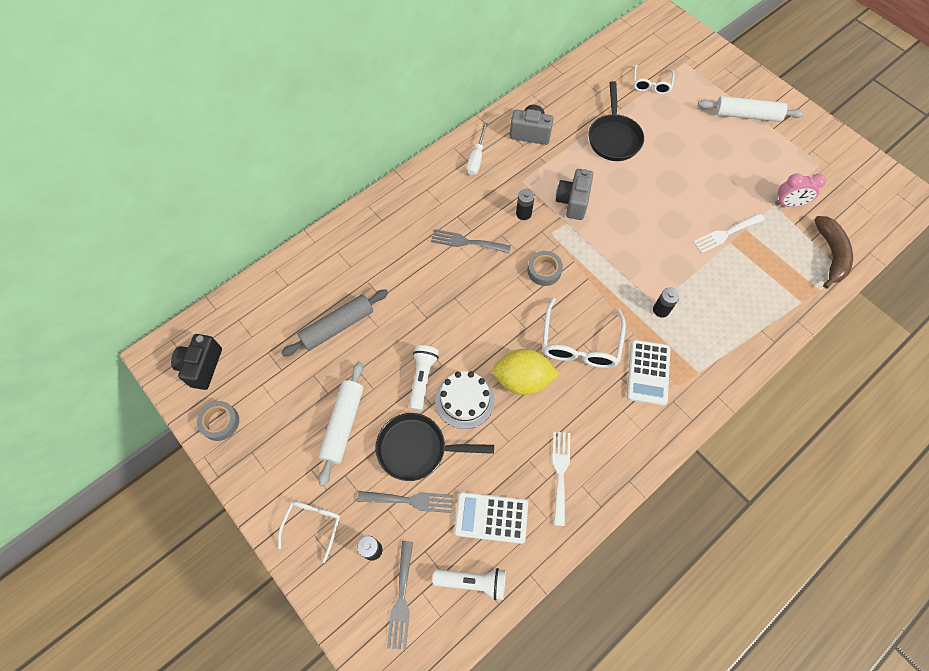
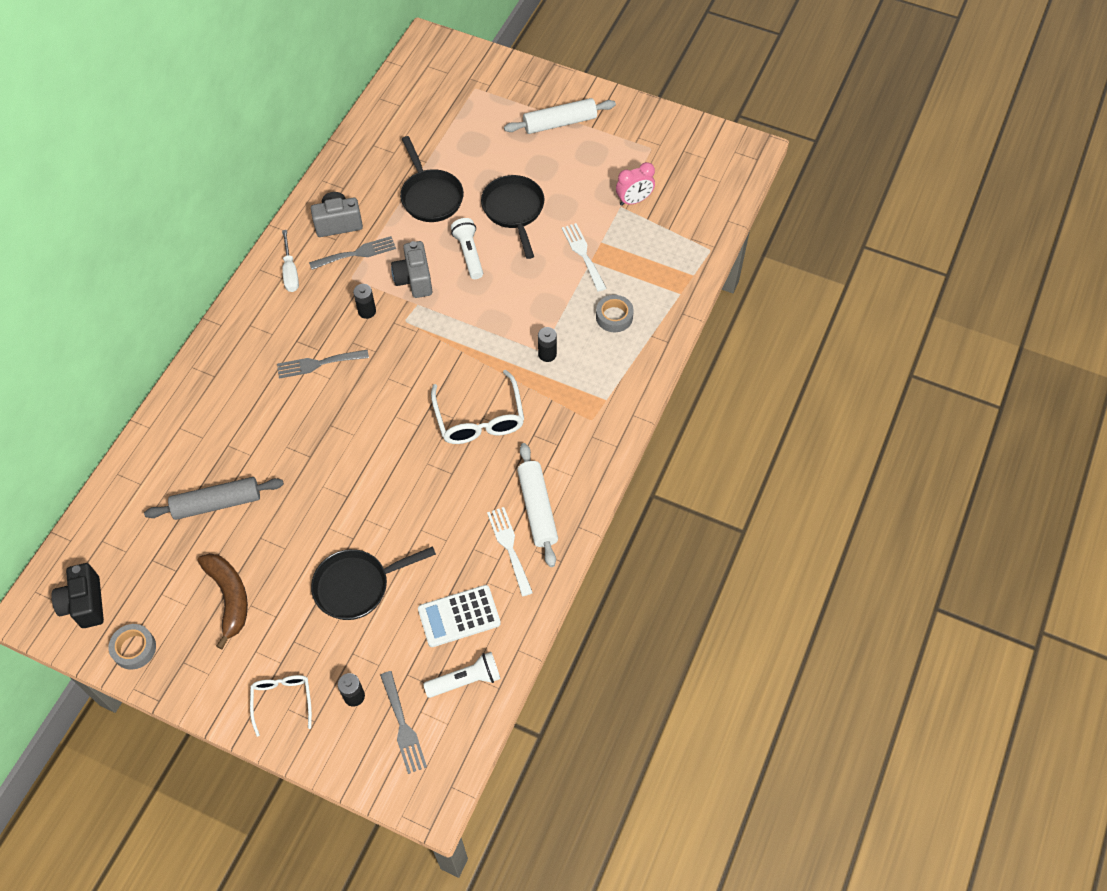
camera: 25 degrees left, 5 degrees down
(337, 326) = (217, 503): grey rolling pin -> grey rolling pin turned 45 degrees clockwise
(343, 424) = (269, 595): white rolling pin -> white rolling pin (537, 509)
(410, 500) = (372, 636): grey fork -> grey fork (357, 253)
(422, 379) = (332, 518): white flashlight -> white flashlight (469, 254)
(464, 400) = (385, 520): white cake -> none
(522, 379) = (436, 476): yellow lemon -> none
(544, 271) = (413, 361): grey tape -> grey tape (614, 316)
(648, 372) = (557, 419): white calculator -> none
(651, 84) = (447, 124): white glasses -> none
(679, 175) = (514, 210): none -> black pan
(725, 234) = (583, 254): white fork -> white fork turned 120 degrees clockwise
(830, 254) = (691, 236): brown banana -> brown banana (229, 597)

